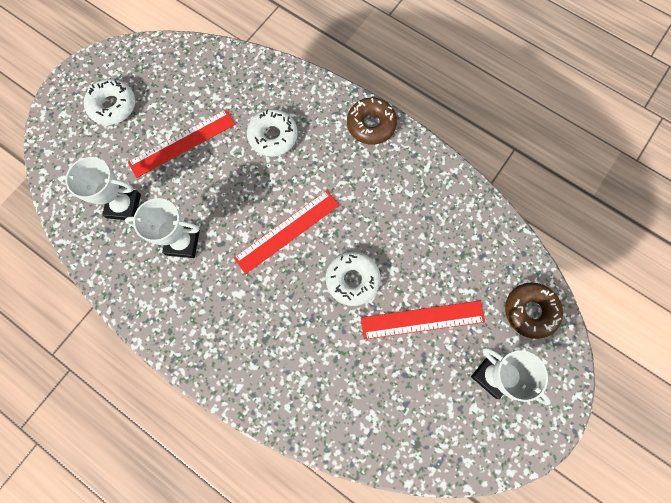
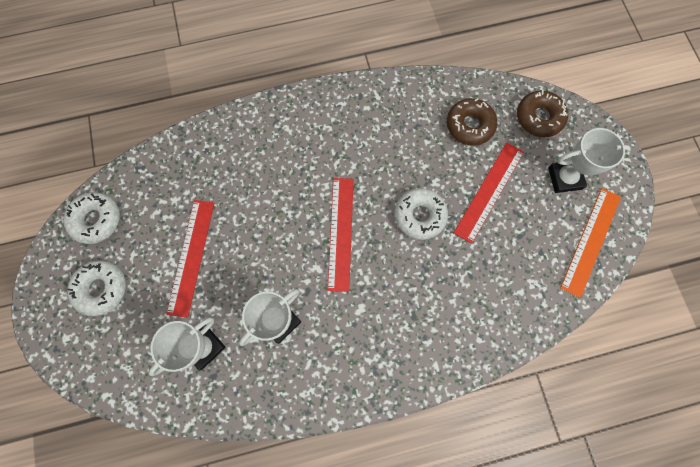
camera: 50 degrees left, 0 degrees up
(273, 136) = (252, 182): white donut -> white donut (96, 220)
(371, 125) = (308, 106): brown donut -> brown donut (469, 125)
(453, 441) = (591, 241): none -> orange ruler

